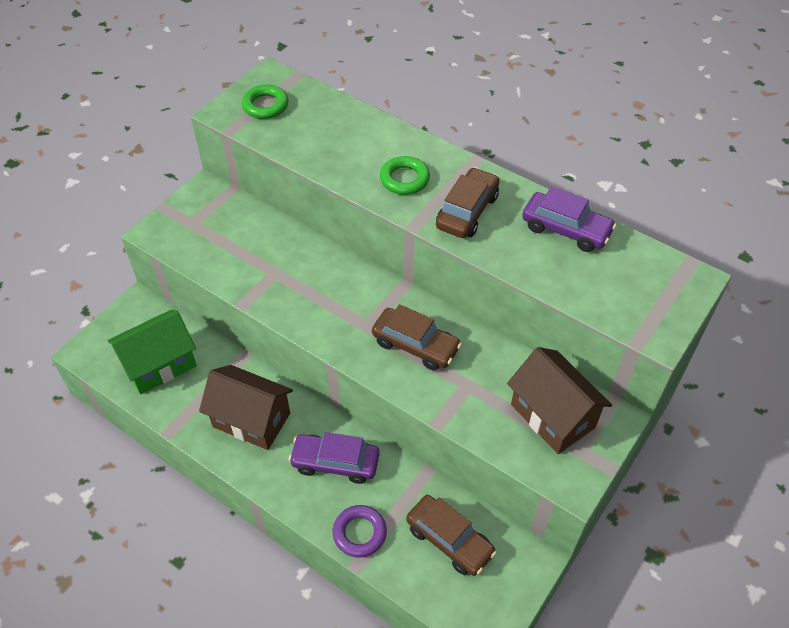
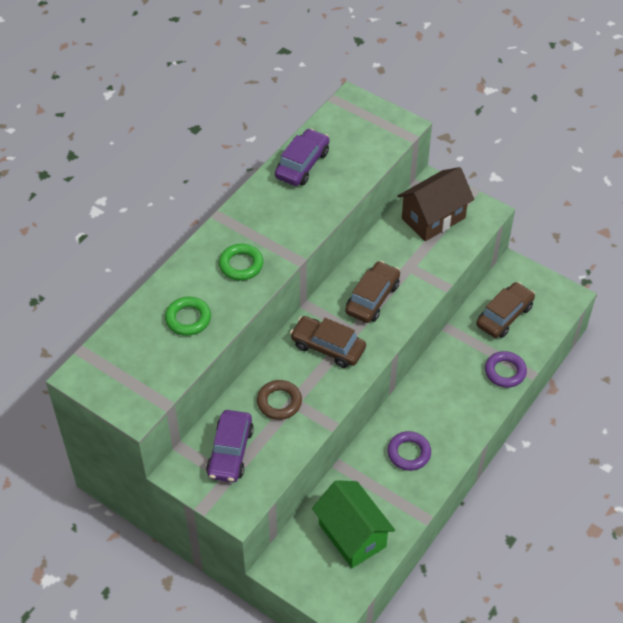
camera: 90 degrees left, 0 degrees up
(251, 420) = (409, 453): brown house -> purple ring
(265, 105) = (129, 376): green ring -> green ring (188, 319)
(275, 261) = (279, 402): none -> brown ring
(335, 463) = (446, 389): purple car -> purple car (230, 452)
(467, 211) = (281, 224): brown car -> brown car (328, 347)

